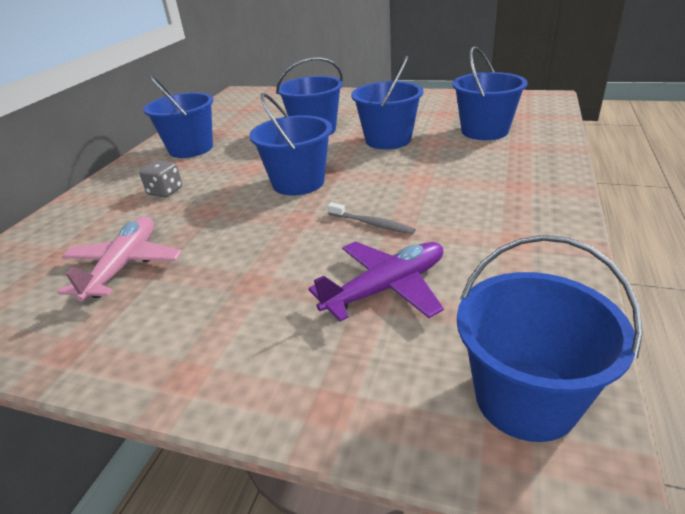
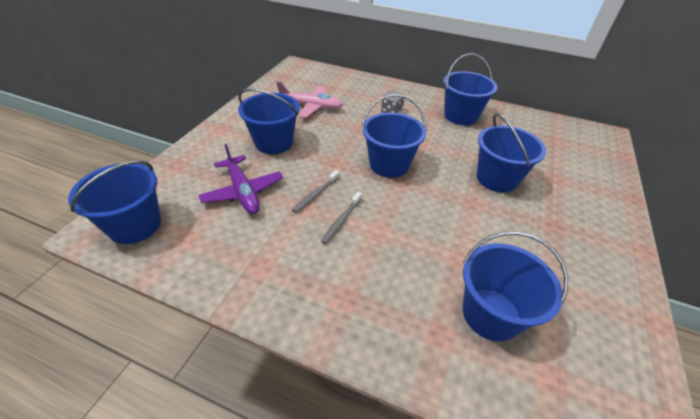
camera: 90 degrees right, 10 degrees up
(388, 140) = (469, 225): blue bucket -> blue bucket (274, 142)
(413, 200) = (341, 221): none -> grey toothbrush

